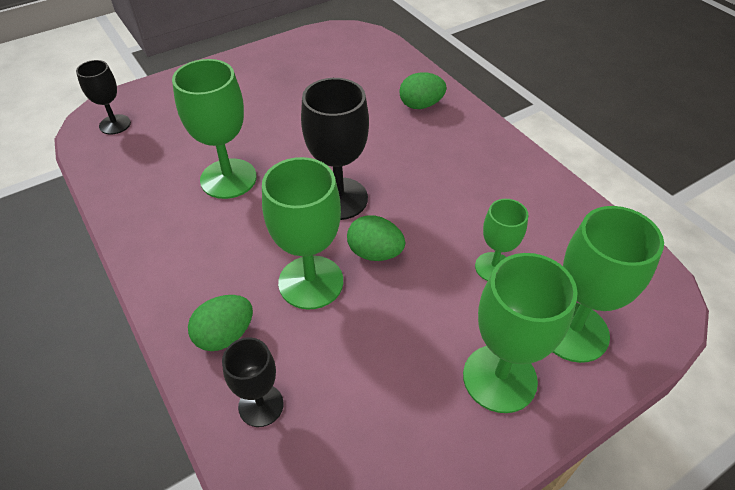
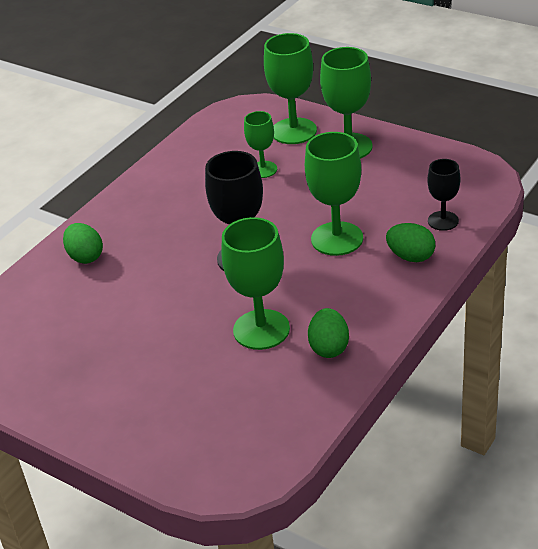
camera: 110 degrees left, 10 degrees down
(115, 124) = (235, 456): black goblet -> none
(375, 253) = (287, 221): green egg -> green egg (329, 347)

